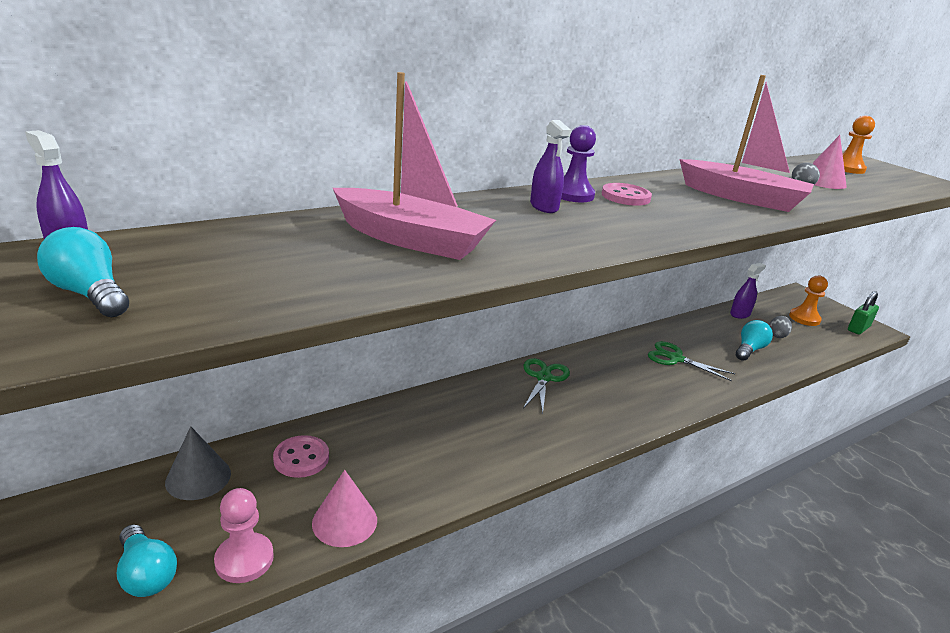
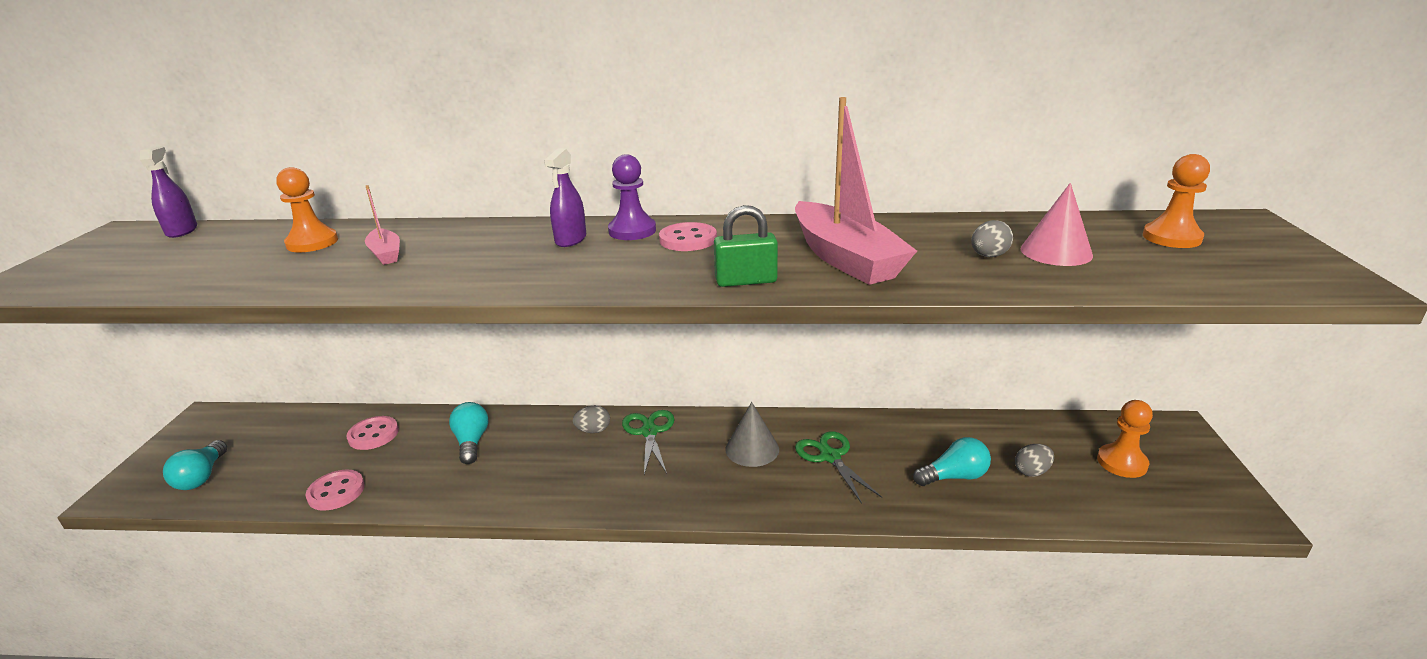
camera: 40 degrees right, 0 degrees up
(90, 294) = (132, 260): turquoise light bulb -> turquoise light bulb (471, 442)
(198, 477) = (302, 425): grey cone -> grey cone (752, 449)
(244, 559) = (253, 491): pink pawn -> none
(299, 240) = (312, 243): none -> orange pawn
(344, 521) = (336, 492): pink cone -> pink button
(411, 239) = (386, 254): pink boat -> pink boat, size x0.48
(501, 390) = (593, 430): none -> grey egg
(543, 378) = (649, 432): green scissors -> green scissors turned 60 degrees counterclockwise
(740, 314) = (1014, 430): purple spray bottle -> none
(858, 328) = (1209, 503): green padlock -> green padlock (746, 281)

